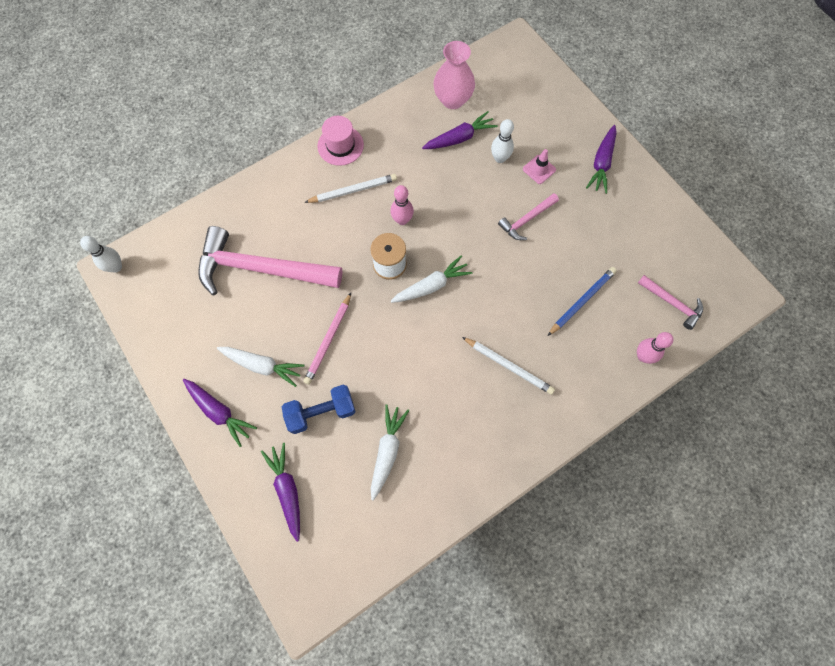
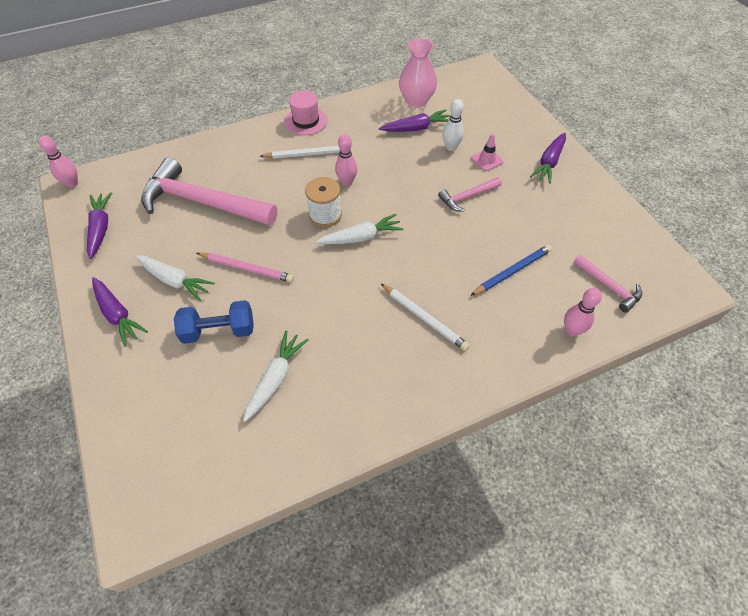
camera: 10 degrees right, 15 degrees down
(116, 267) = (72, 183): white bowling pin -> pink bowling pin
(287, 490) = (158, 399): purple carrot -> purple carrot (101, 228)
(328, 340) = (247, 268): pink pencil -> pink pencil turned 105 degrees counterclockwise

